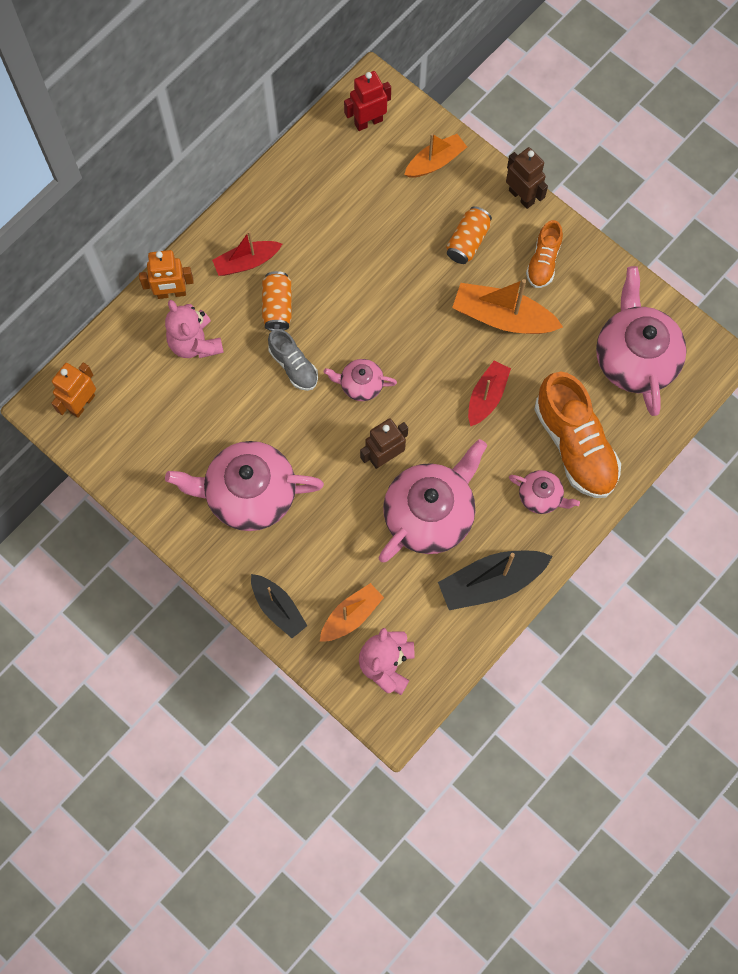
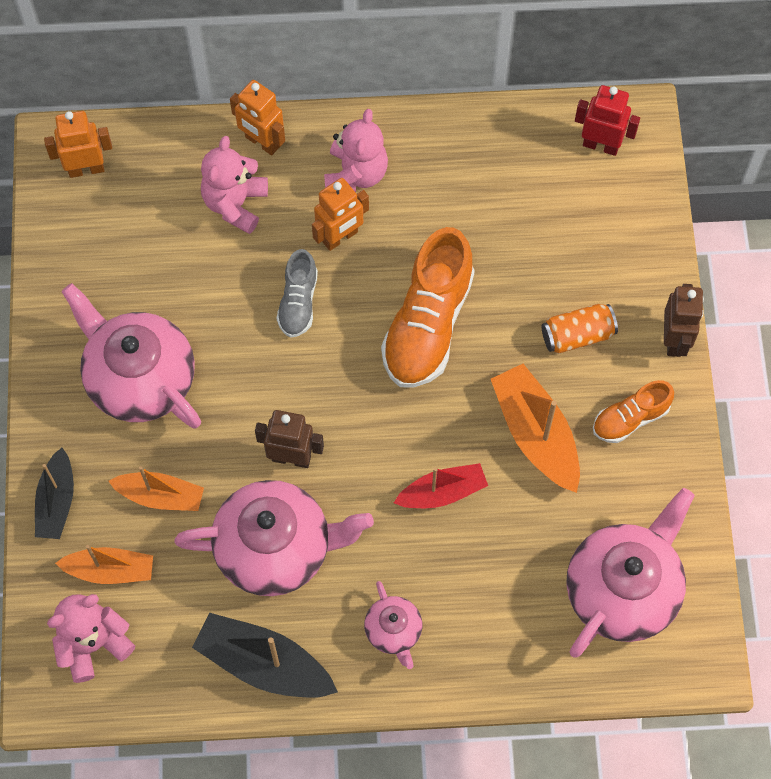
camera: 45 degrees right, 5 degrees down
(247, 262) = (356, 174): red boat -> pink teddy bear
(277, 307) = (340, 237): orange can -> orange robot
(360, 385) = (339, 374): pink teapot -> none
(435, 162) = (625, 236): orange boat -> orange boat (160, 496)
(574, 445) = (476, 615): orange shoe -> orange shoe (428, 324)

